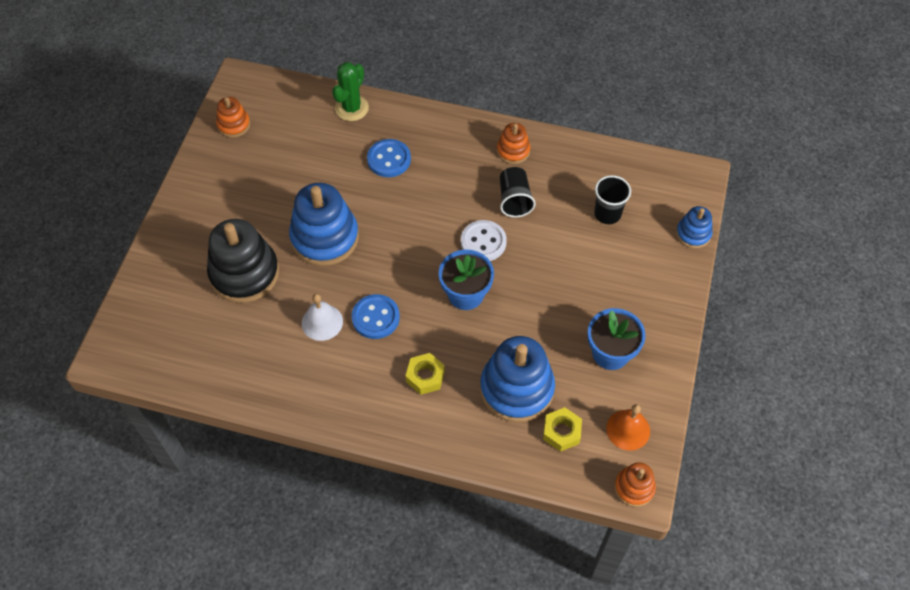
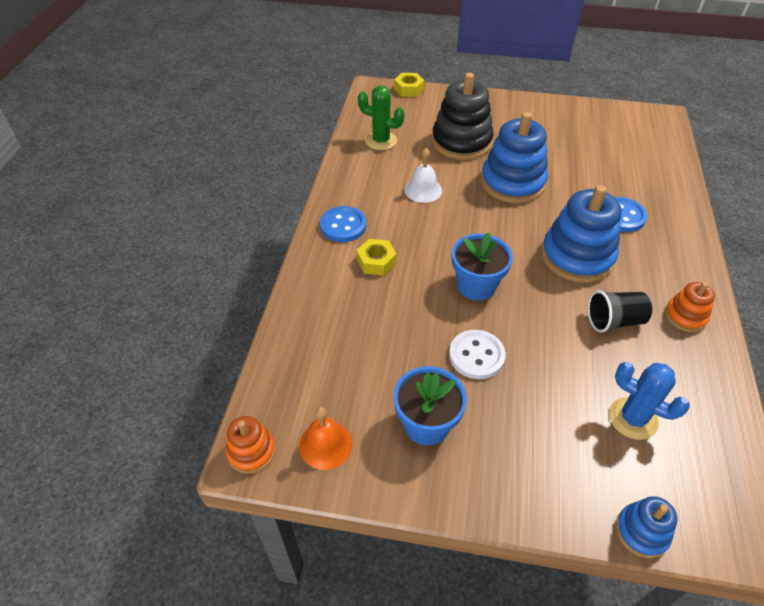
camera: 85 degrees right, 10 degrees down
(234, 125) = (612, 118): orange stacking toy -> none
(351, 108) = (672, 185): green cactus -> green cactus (381, 141)
(375, 317) = (434, 223): blue button -> blue button (343, 226)
(483, 242) = (546, 296): white button -> white button (476, 356)
(516, 389) = (370, 334): blue stacking toy -> blue stacking toy (577, 256)
(561, 432) = (320, 377): yellow nut -> yellow nut (408, 89)
(607, 214) = (633, 418): black cup -> blue cactus

